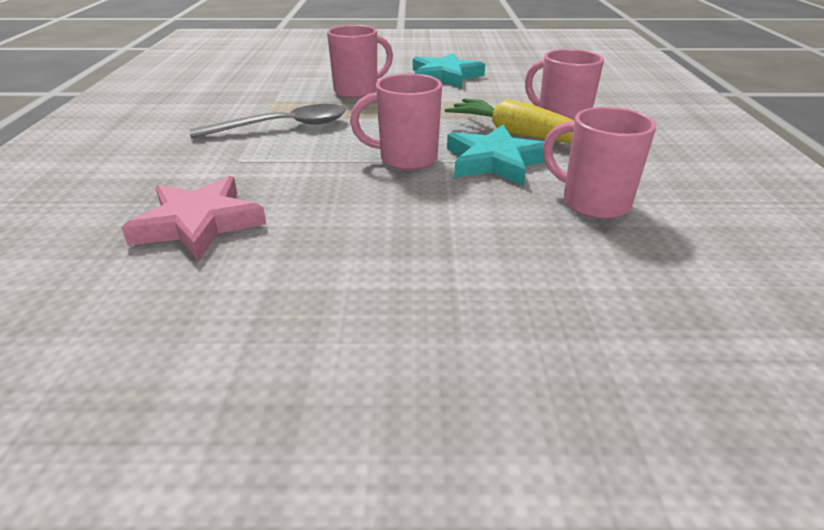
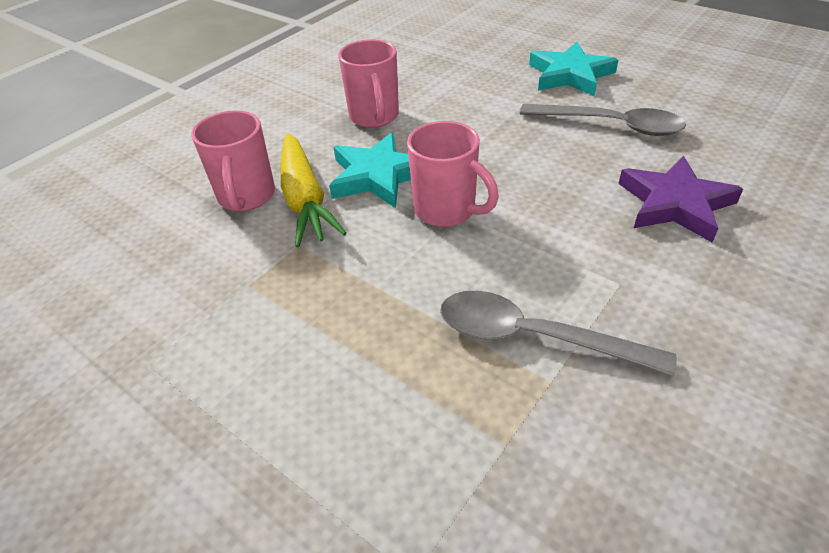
camera: 140 degrees left, 10 degrees up
(199, 223) = (675, 204): pink star -> purple star
(309, 293) = (610, 125): none -> grey spoon
(357, 91) = (351, 403): pink mug -> none
(445, 76) = (171, 384): turquoise star -> turquoise star (570, 75)

